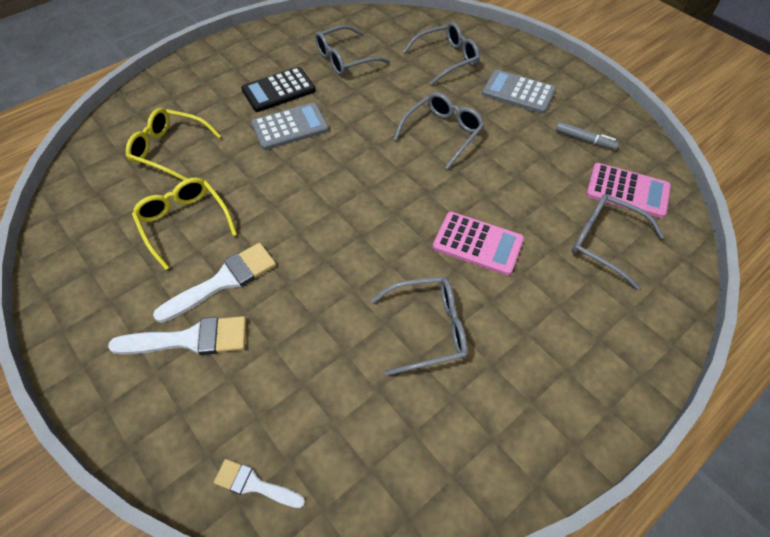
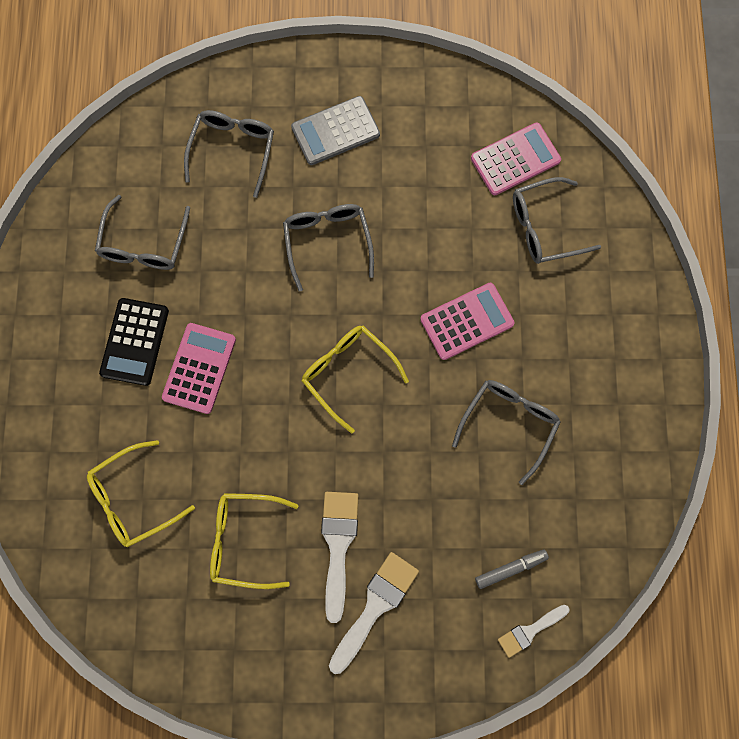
camera: 50 degrees left, 20 degrees up
(290, 127) = (199, 368): grey calculator -> pink calculator
(364, 201) = (348, 373): none -> yellow glasses
(584, 140) = (438, 135): grey marker -> grey marker (510, 569)

